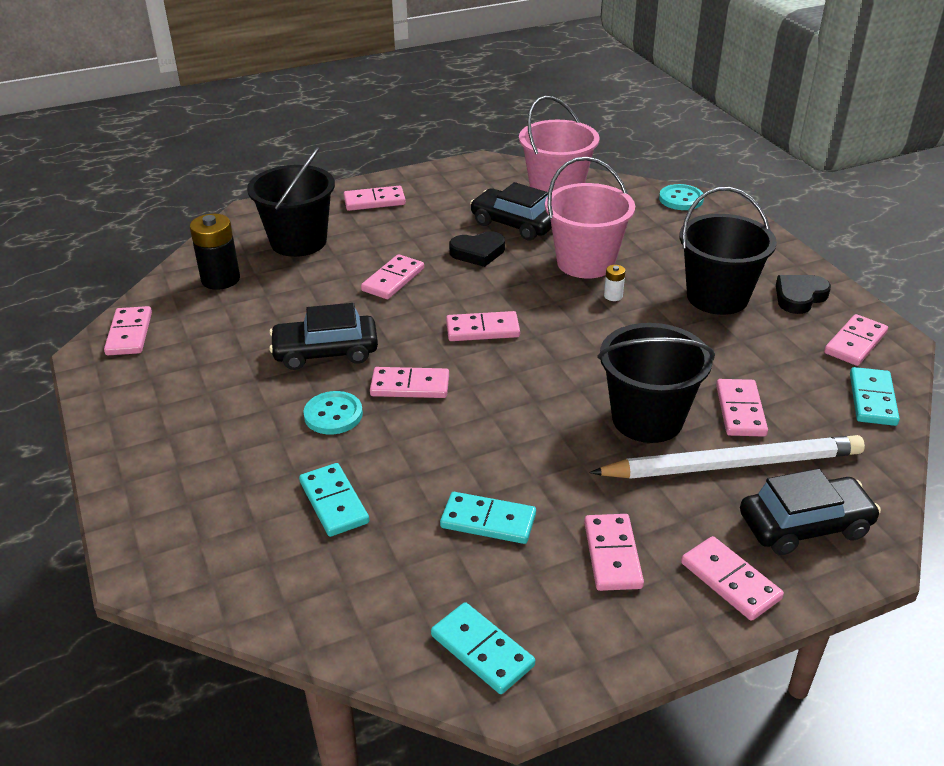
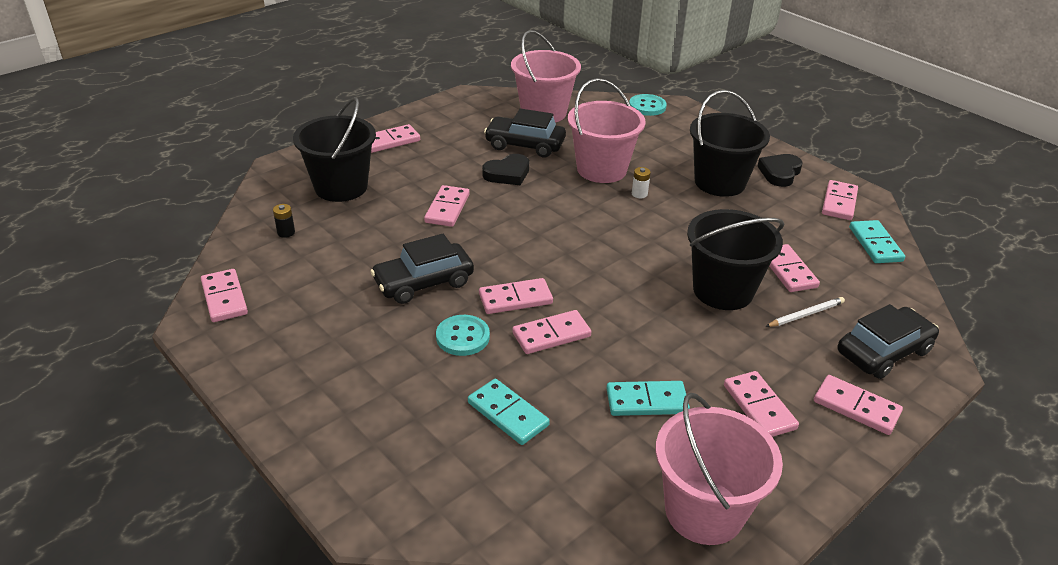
camera: 20 degrees left, 0 degrees up
(220, 279) = (286, 232): black battery -> black battery, size x0.47
(482, 329) = (549, 239): pink domino -> pink domino (551, 335)
(482, 651) = (704, 511): turquoise domino -> pink bucket
(732, 464) = (805, 314): white pencil -> white pencil, size x0.43

